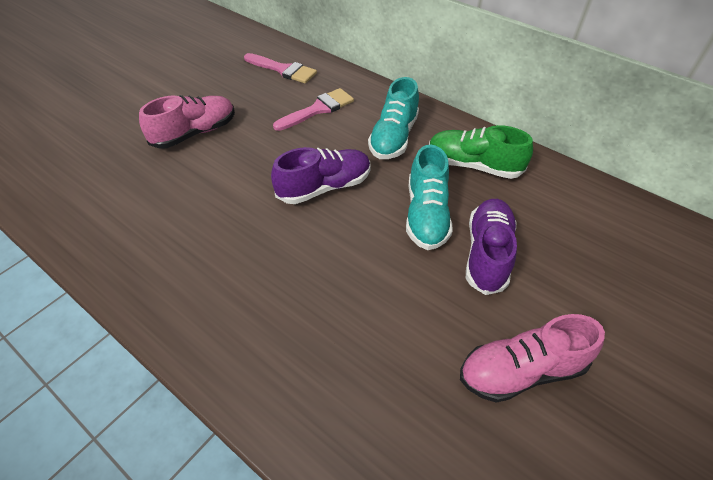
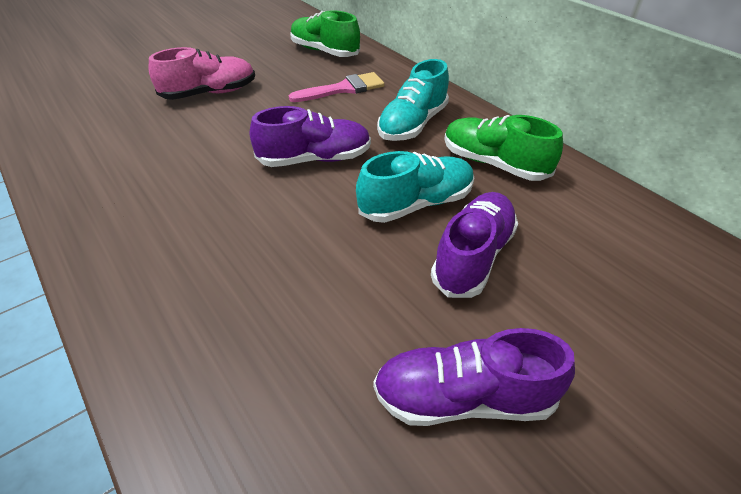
camera: 15 degrees right, 5 degrees down
(283, 70) = (324, 51): pink brush -> green shoe
(426, 215) = (416, 204): turquoise shoe -> turquoise shoe turned 135 degrees counterclockwise
(521, 371) = (463, 397): pink shoe -> purple shoe

